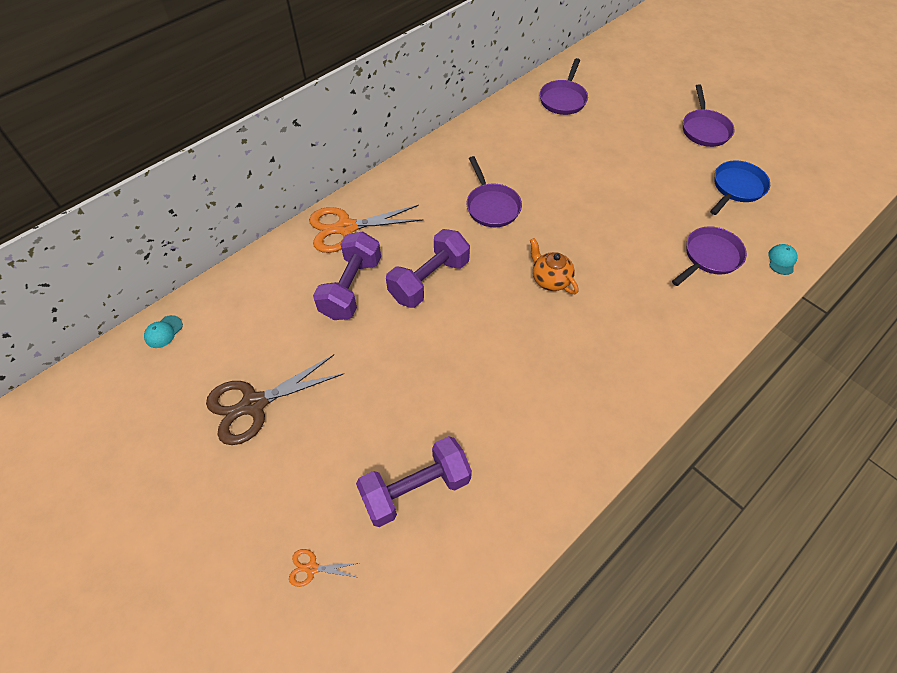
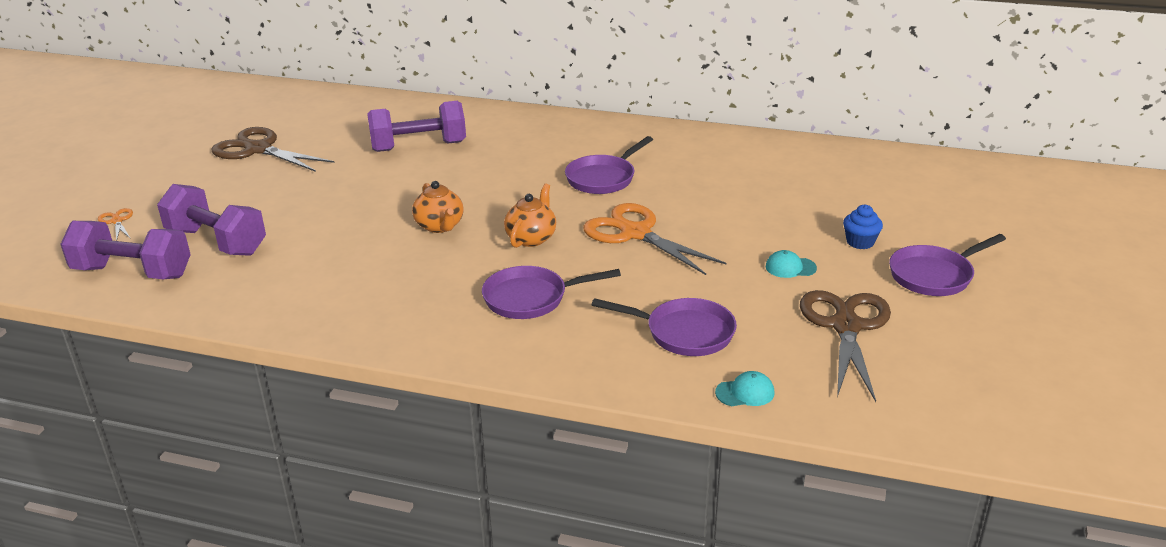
camera: 60 degrees right, 25 degrees down
(163, 332) = (304, 95): turquoise cap -> turquoise cap (790, 267)
(346, 228) = (490, 122): orange scissors -> orange scissors (635, 233)
(429, 280) = (464, 177): purple dumbbell -> purple dumbbell (133, 272)
(497, 324) = (440, 226): none -> orange teapot
(563, 99) = (840, 169): purple pan -> purple pan (531, 298)
(653, 137) = (860, 242): none -> blue cupcake
(736, 188) = (846, 326): blue pan -> brown scissors

